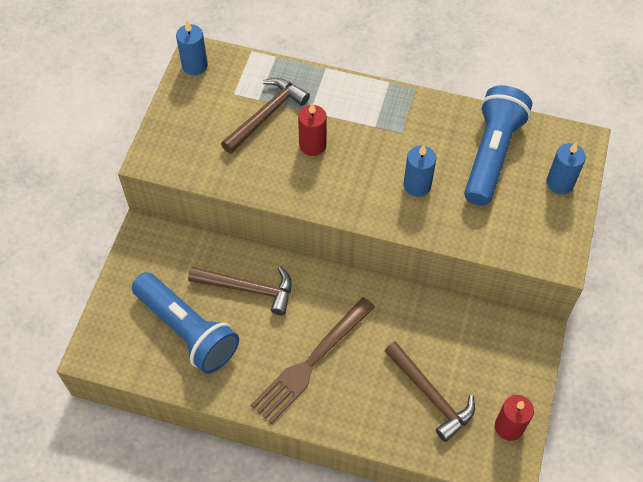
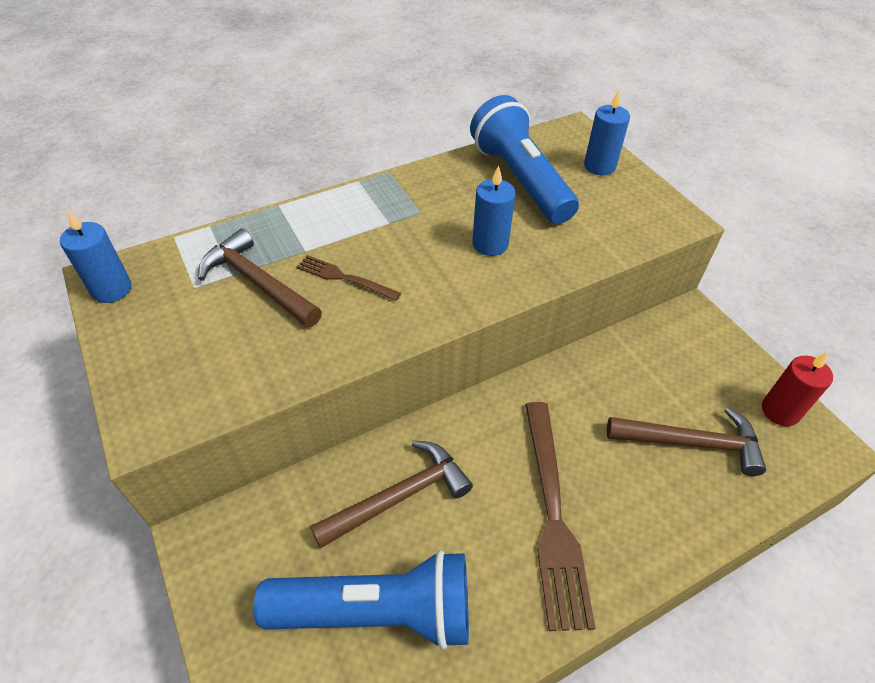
camera: 45 degrees left, 10 degrees down
(266, 115) = (257, 283): brown hammer -> brown hammer turned 45 degrees counterclockwise
(312, 145) = (343, 278): red candle -> brown fork

